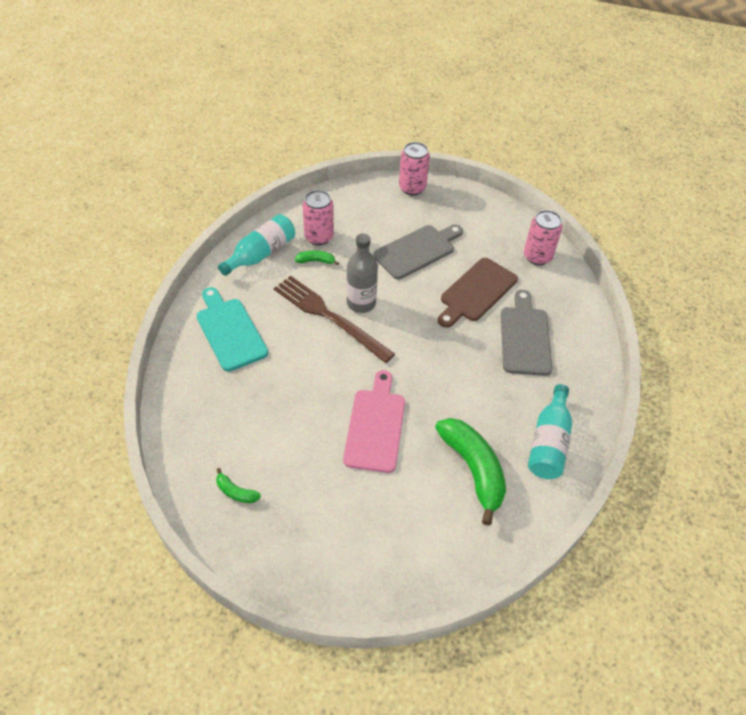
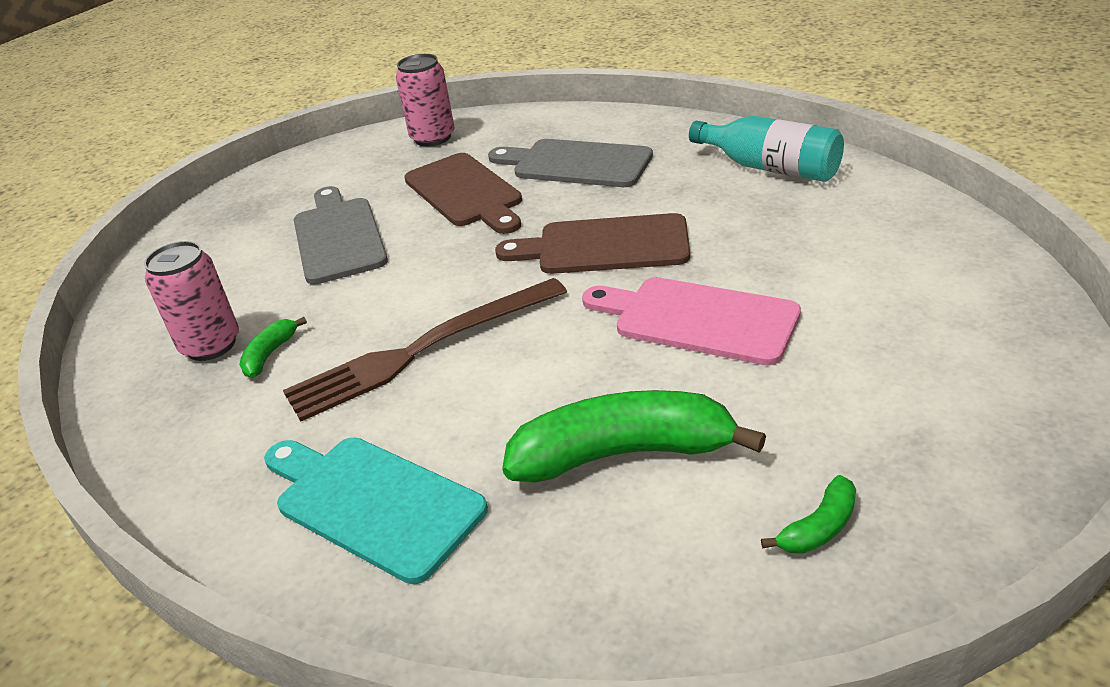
camera: 65 degrees left, 15 degrees down
(230, 331) = (372, 503): turquoise cutting board -> turquoise cutting board turned 45 degrees clockwise
(261, 254) = (186, 433): turquoise bottle -> none
(361, 303) = (413, 309): grey bottle -> none
(412, 188) = (193, 228): pink can -> none
(435, 371) = (605, 246): none -> brown cutting board
(473, 470) = (808, 232): green banana -> green banana (624, 453)

